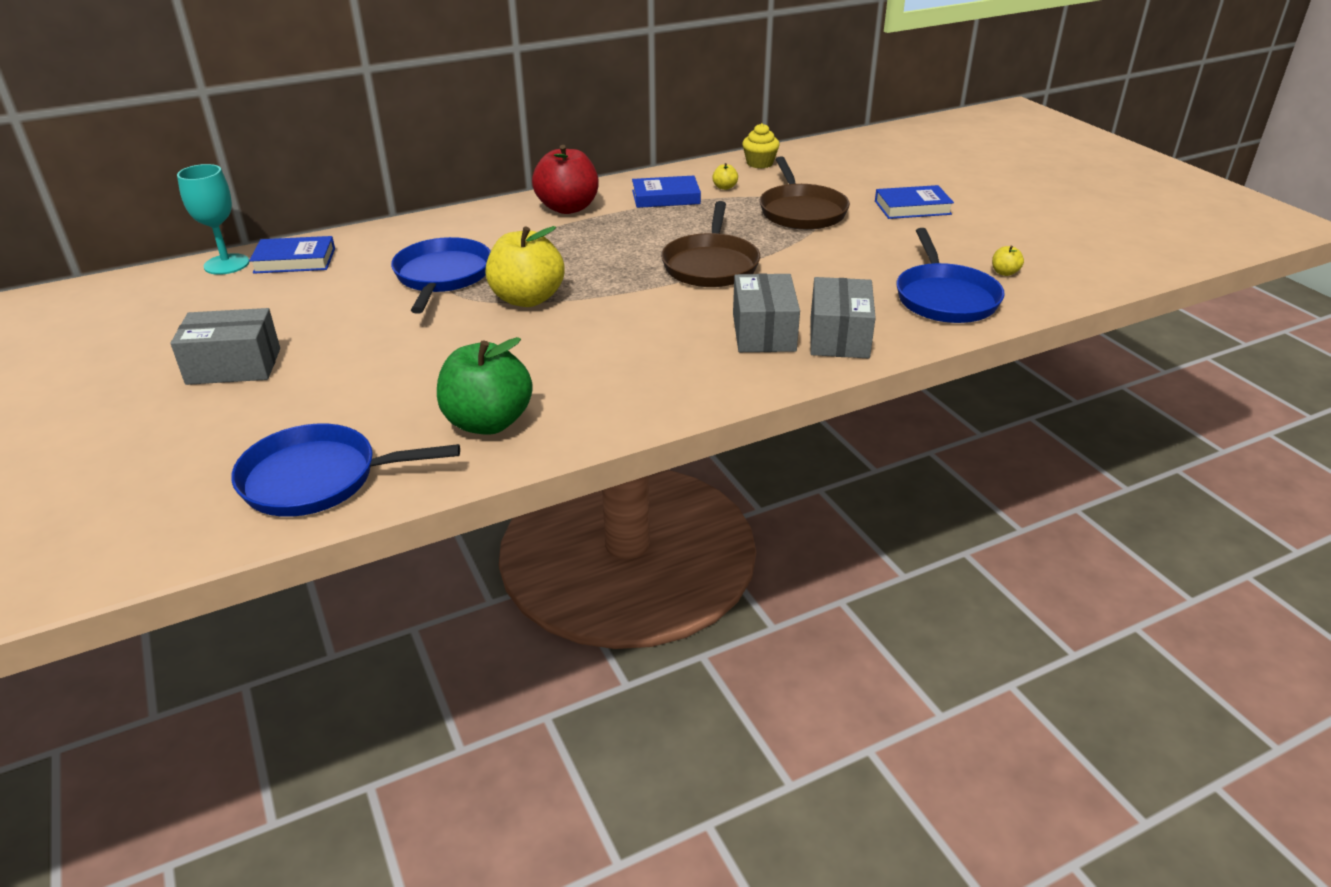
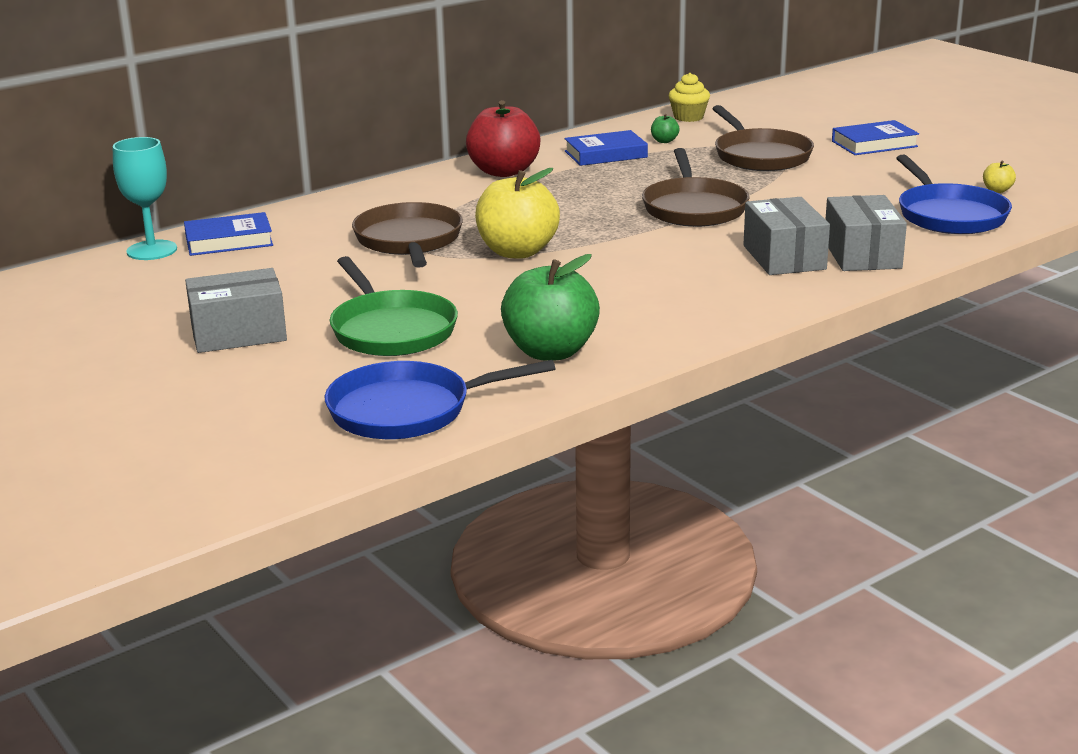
camera: 10 degrees left, 10 degrees down
(364, 378) = (391, 330): none -> green pan
(442, 276) = (409, 241): blue pan -> brown pan
(724, 187) = (664, 141): yellow apple -> green apple

